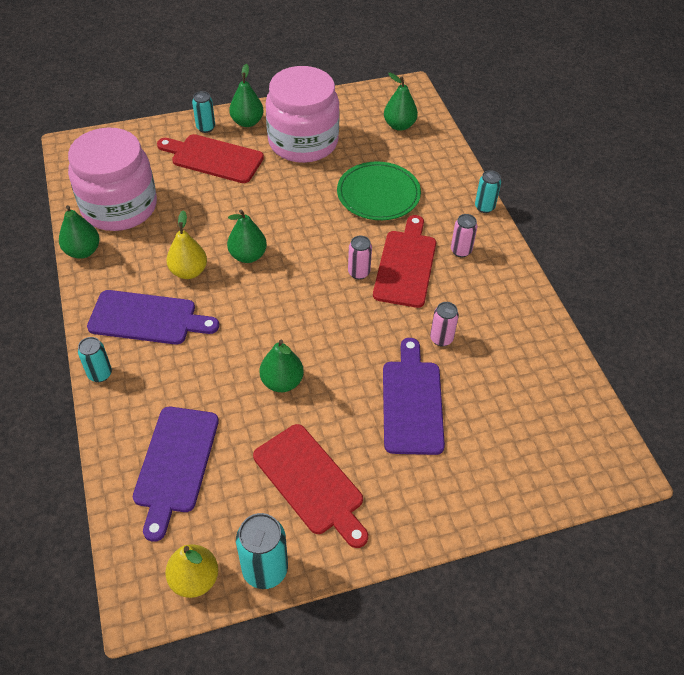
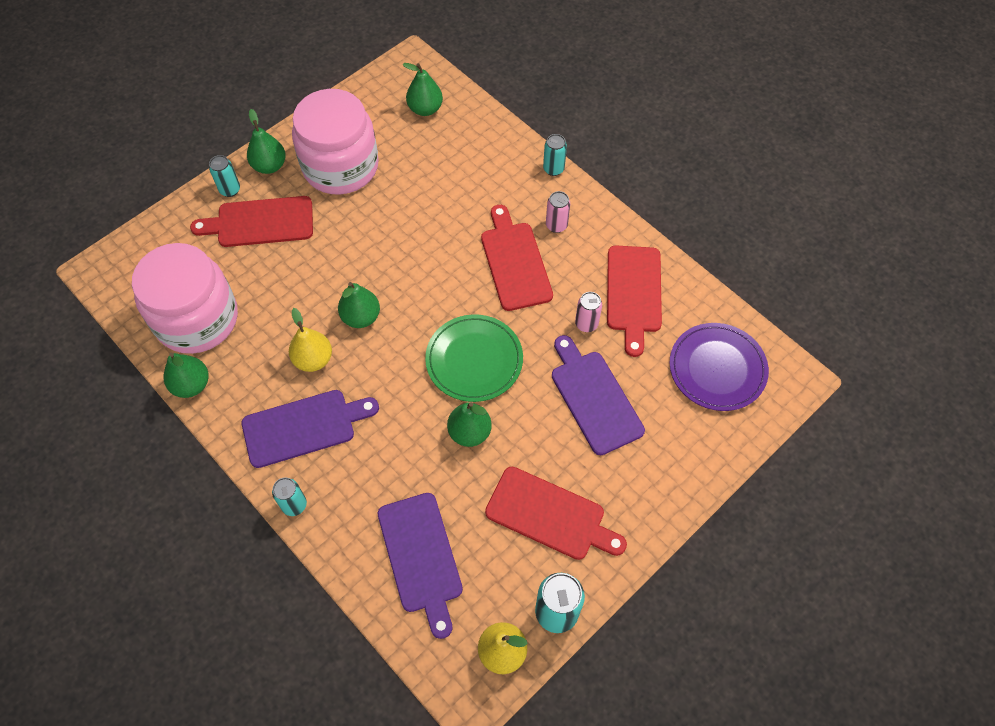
camera: 25 degrees left, 10 degrees up
(359, 272) = (476, 289): pink can -> none
(378, 194) = (448, 196): green plate -> green plate (474, 360)
(501, 331) = (633, 293): none -> red cutting board
(547, 427) = (717, 369): none -> purple plate

